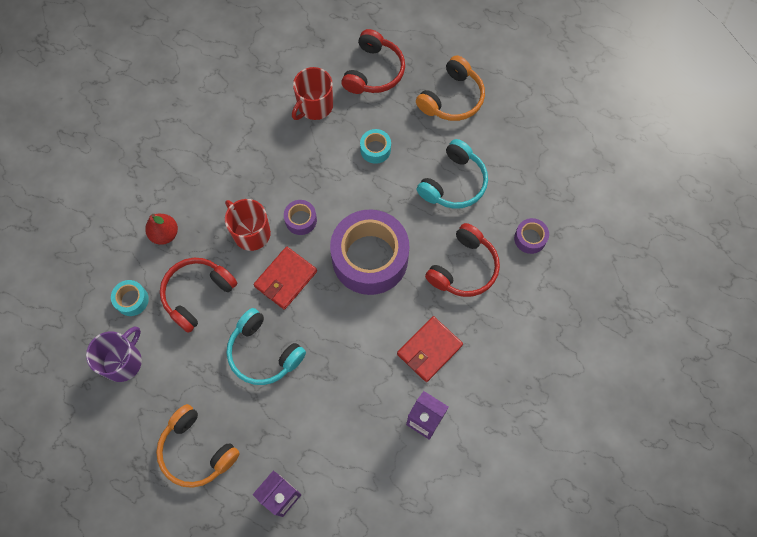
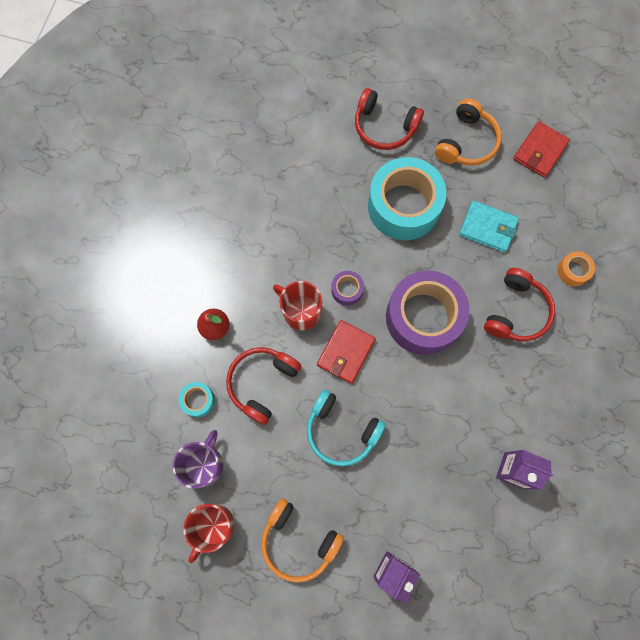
camera: 10 degrees left, 5 degrees up
(314, 106) = (334, 172): red mug -> red mug (213, 526)
(374, 71) = (384, 127): red headphones -> red headphones turned 105 degrees clockwise
(375, 149) = (403, 206): turquoise tape -> turquoise tape, size x2.36
(429, 350) = (501, 399): red wallet -> red wallet (540, 151)
(454, 183) = (487, 228): turquoise headphones -> turquoise wallet
(530, 238) = (573, 271): purple tape -> orange tape

